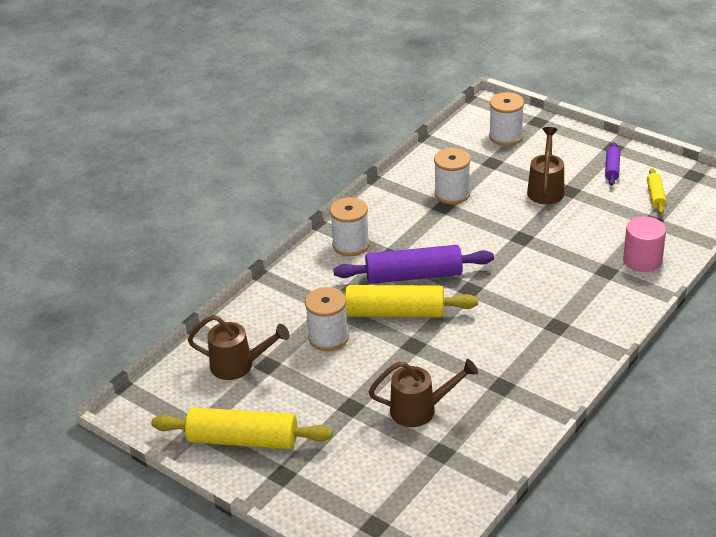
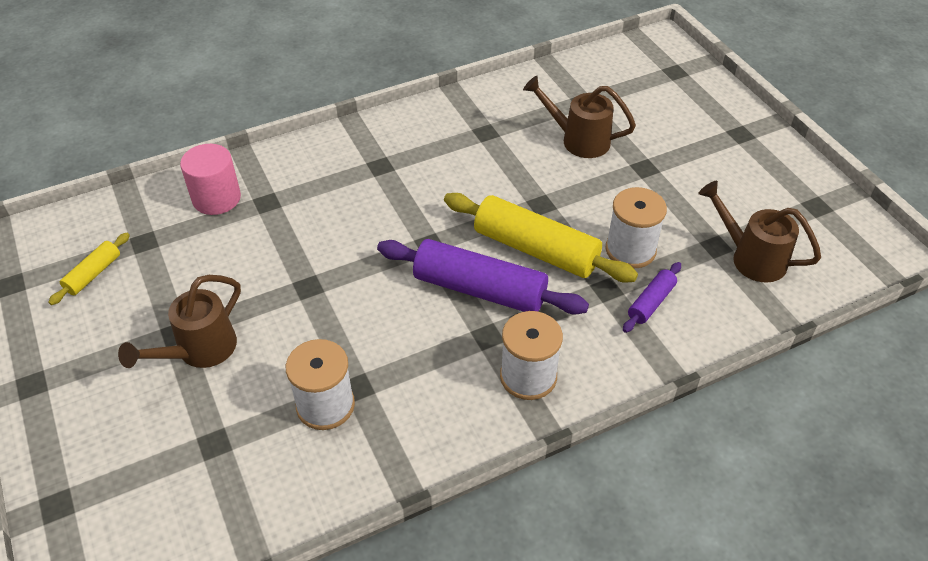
camera: 155 degrees left, 10 degrees up
(243, 440) = (770, 177): yellow rolling pin -> none
(505, 136) = (138, 494): white spool -> none
(612, 169) = (82, 344): purple rolling pin -> purple rolling pin (651, 302)

